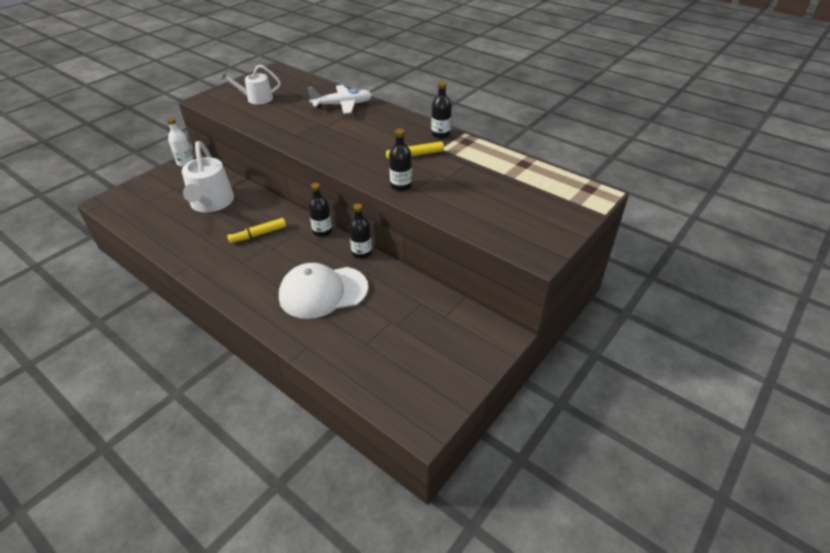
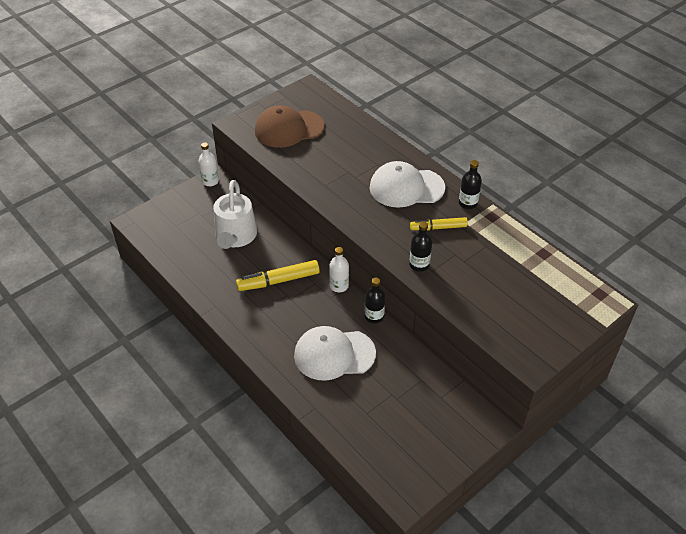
camera: 10 degrees right, 5 degrees up
(256, 99) = (289, 129): white watering can -> brown cap
(258, 234) = (278, 281): yellow marker -> yellow marker, size x1.52
(322, 231) = (339, 286): black bottle -> white bottle
(342, 105) = (374, 149): white plane -> none
(378, 129) = (406, 188): none -> white cap

